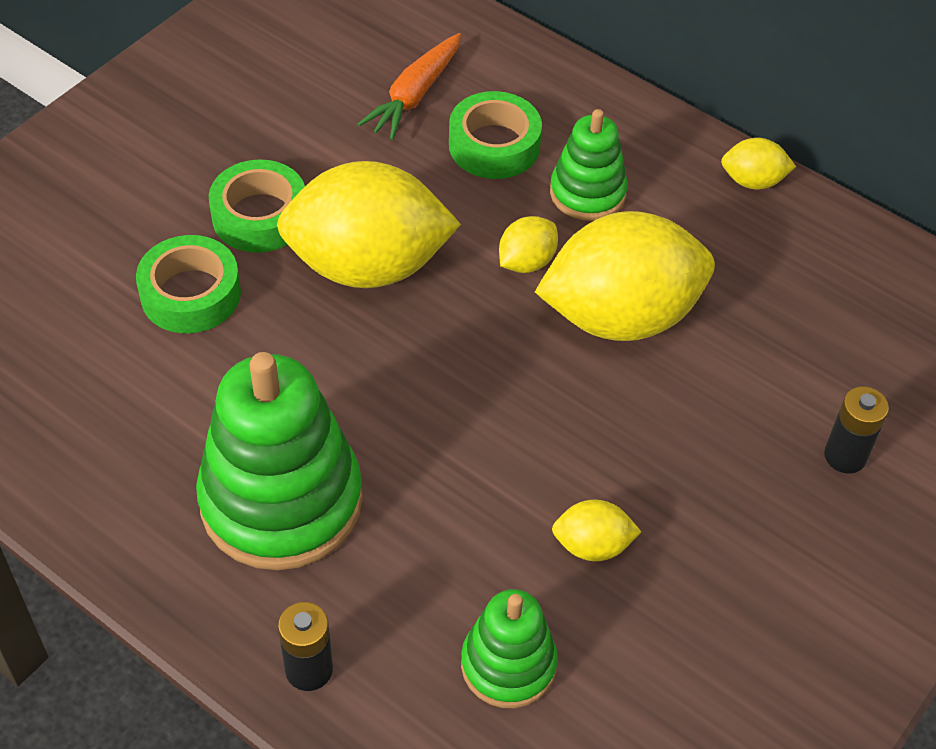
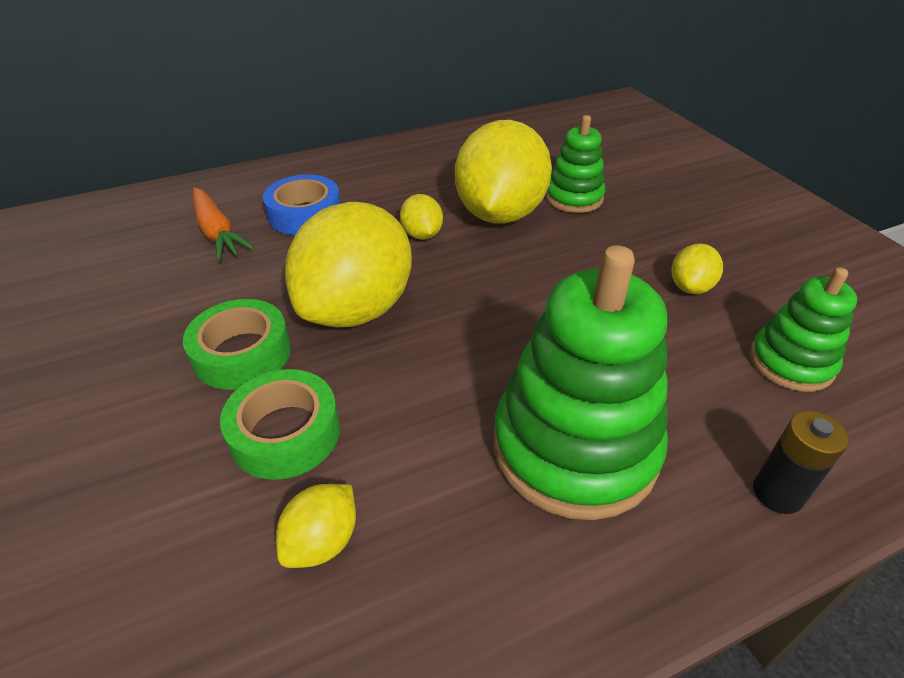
camera: 60 degrees left, 10 degrees down
(494, 145) = (305, 214): green tape -> blue tape
(587, 193) = (386, 193): green stacking toy -> green stacking toy (574, 198)
(753, 181) = (434, 140): yellow lemon -> yellow lemon (322, 541)
(845, 456) = (657, 176): black battery -> none

